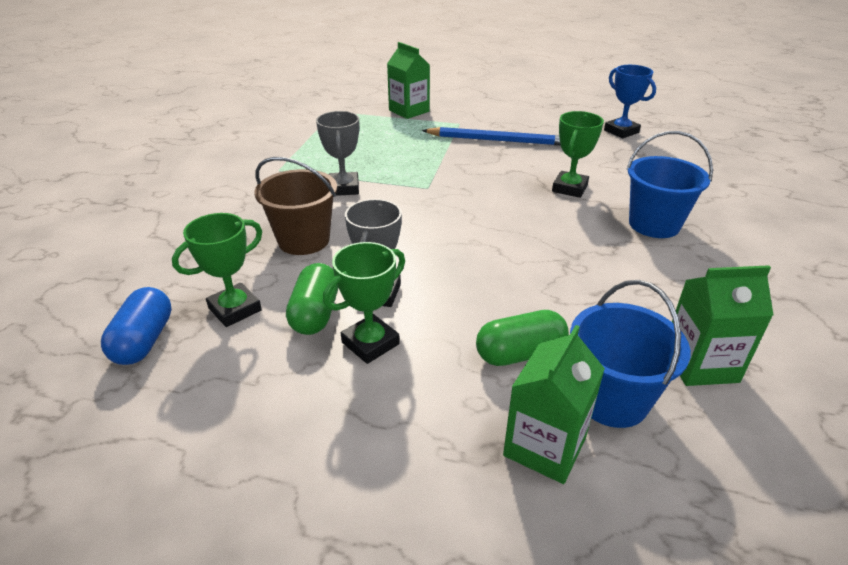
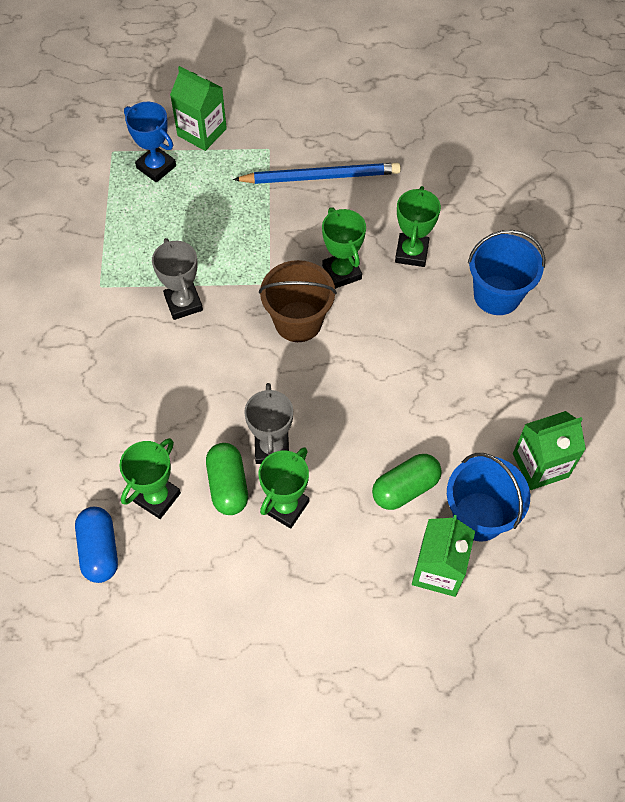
camera: 15 degrees left, 25 degrees up
(303, 240) = (177, 394): brown bucket -> brown bucket (298, 322)
(498, 190) = (341, 272): none -> green trophy
(621, 131) = (452, 129): blue trophy -> blue trophy (156, 167)

